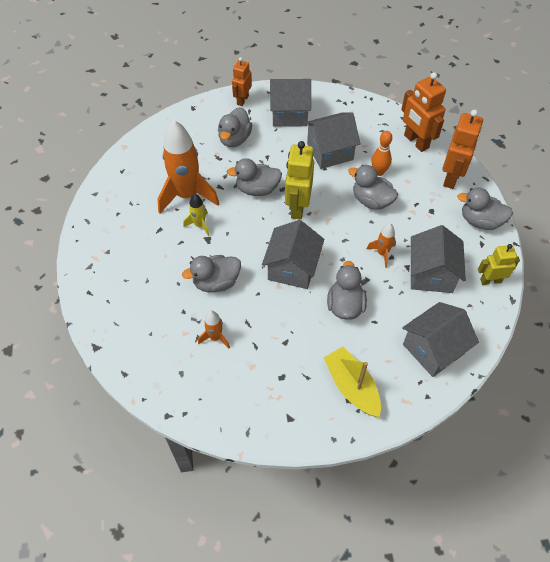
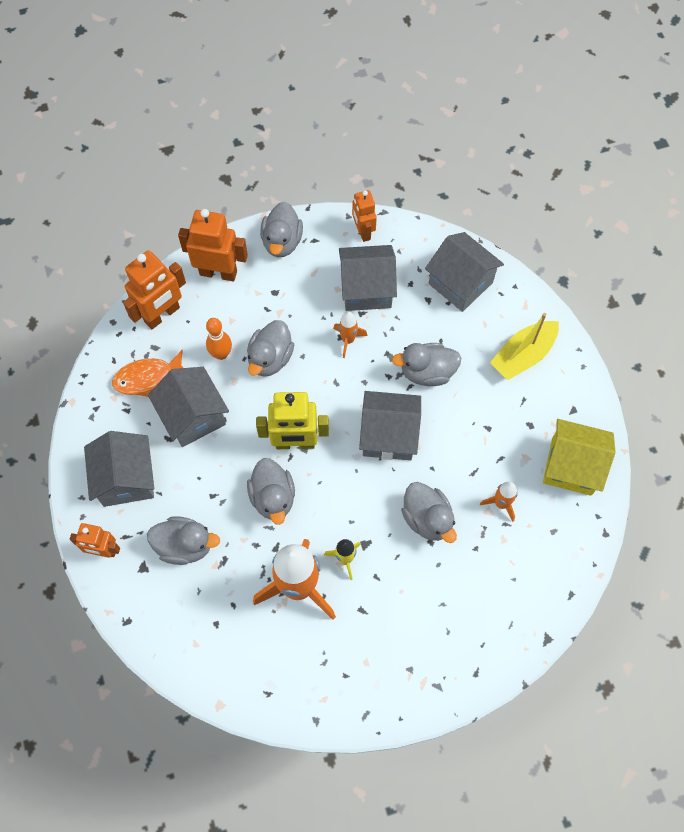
camera: 100 degrees left, 10 degrees up
(235, 402) = (571, 466): none -> yellow house
(364, 130) = (148, 378): none -> orange fish
(490, 280) = (363, 232): yellow robot -> orange robot

